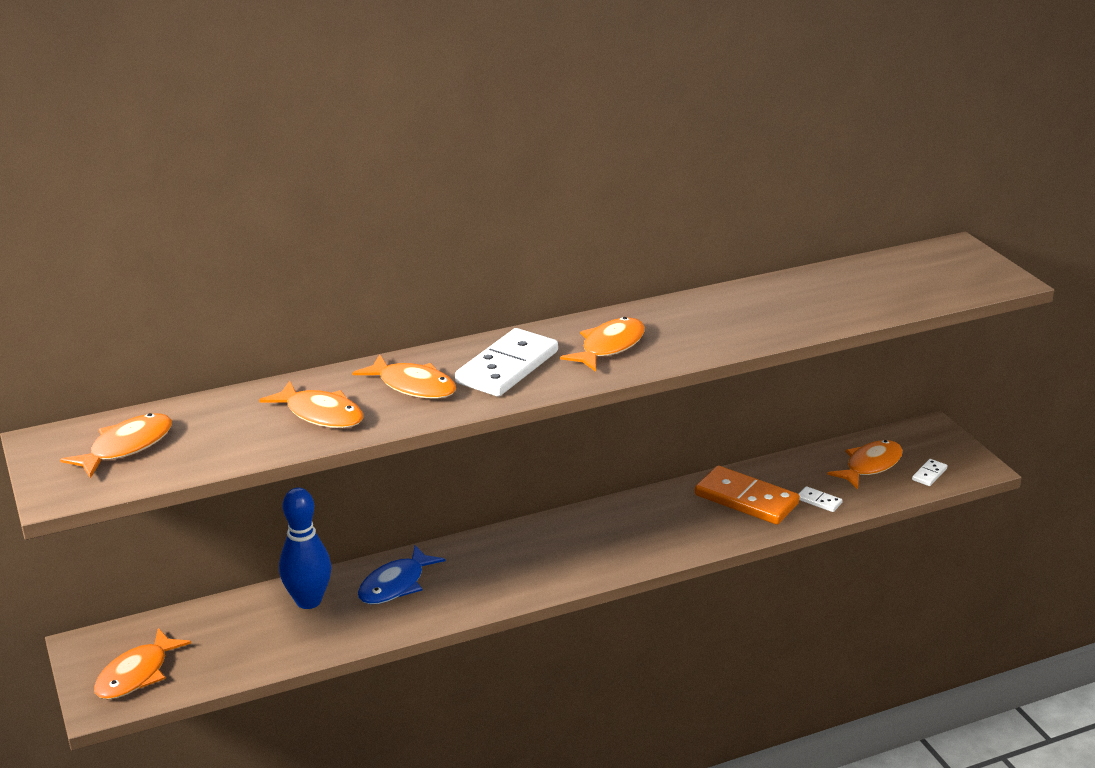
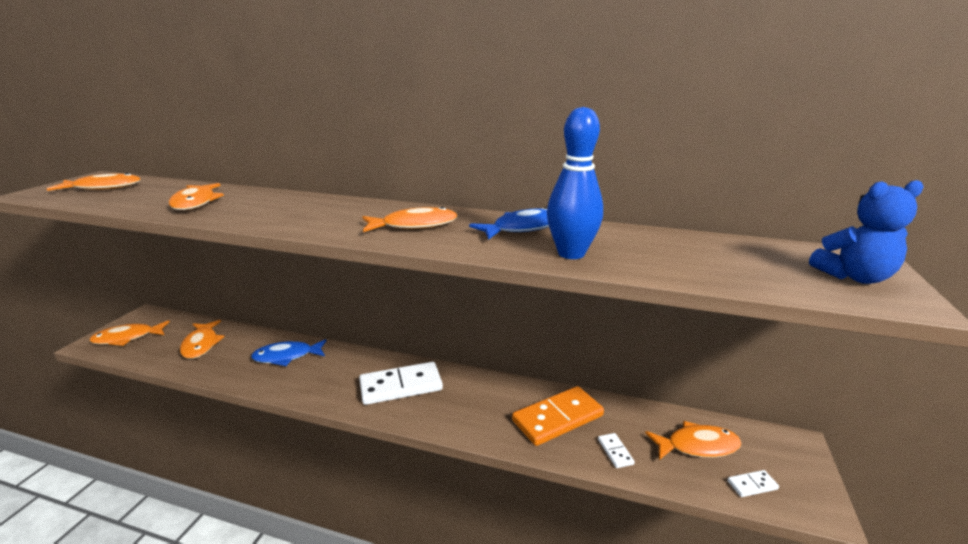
camera: 40 degrees right, 5 degrees down
(308, 601) = (242, 342): blue bowling pin -> blue bowling pin (571, 254)
(413, 386) = (266, 206): orange fish -> orange fish (201, 344)
(507, 367) = (332, 215): white domino -> white domino (401, 386)
(701, 312) = (522, 228): none -> blue fish
(746, 499) = (557, 418): orange domino -> orange domino turned 75 degrees clockwise
(967, 270) = (854, 277): none -> blue teddy bear

